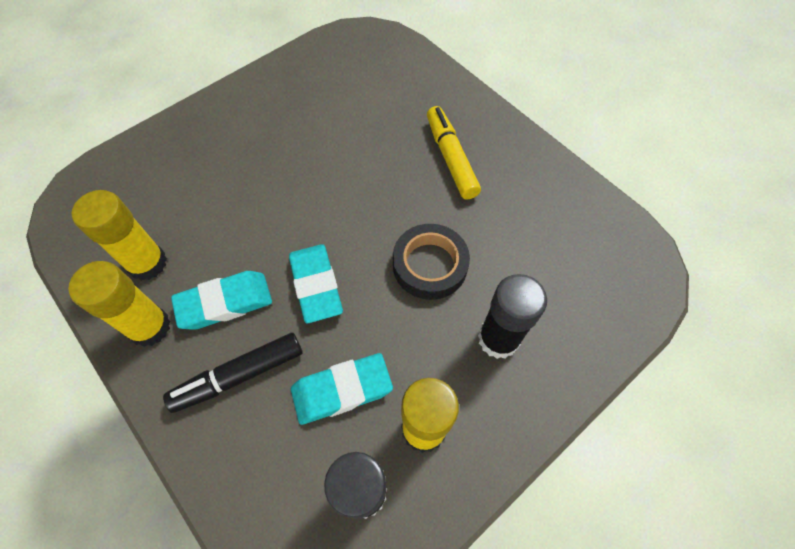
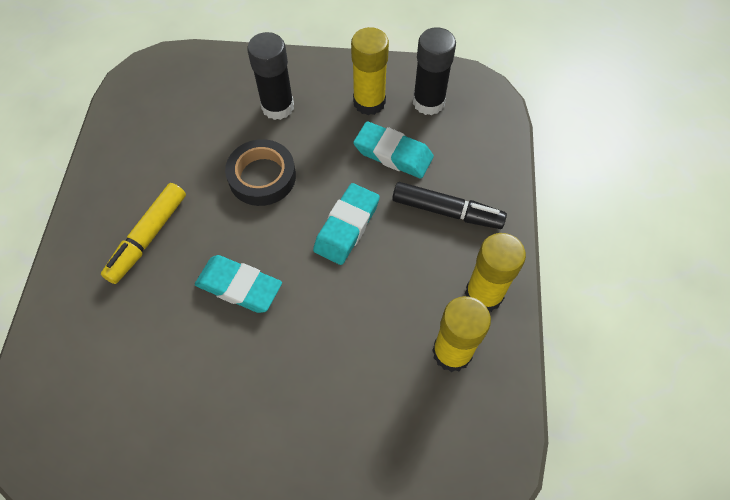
camera: 135 degrees left, 0 degrees up
(225, 303) = (418, 267): turquoise eraser -> turquoise eraser (239, 286)

